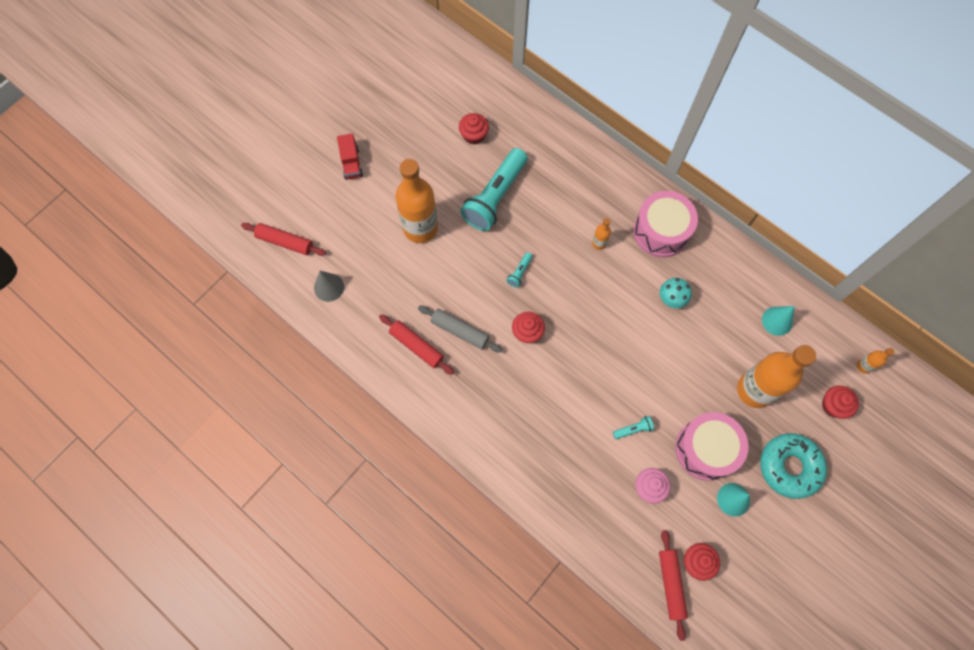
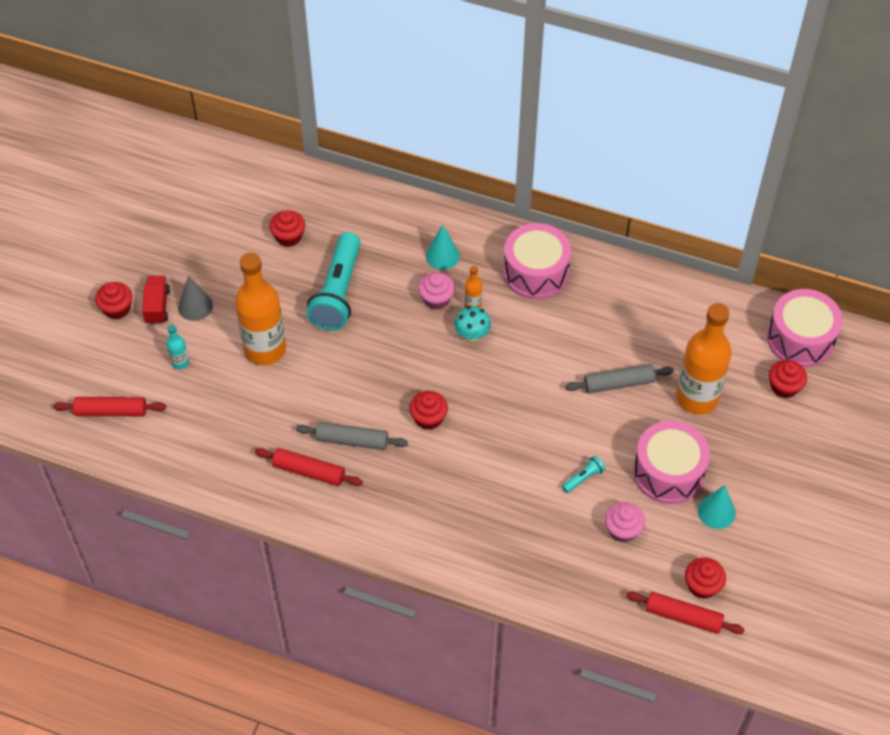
camera: 20 degrees left, 15 degrees down
(320, 155) = (117, 309): none -> red cupcake
(329, 287) = (182, 442): grey cone -> grey cone (195, 306)
(351, 163) = (157, 306): red truck -> red truck turned 150 degrees counterclockwise
(351, 218) = (180, 363): none -> turquoise bottle
(519, 272) = (396, 361): turquoise flashlight -> none
(571, 228) = (436, 299): none -> pink cupcake
(671, 298) = (573, 336): turquoise mushroom -> turquoise mushroom (472, 334)
(671, 584) = (683, 617): red rolling pin -> red rolling pin turned 45 degrees counterclockwise
(693, 354) = (618, 383): none -> grey rolling pin
(777, 321) = (694, 323): turquoise cone -> turquoise cone (442, 256)
(789, 467) = (762, 461): turquoise donut -> none
(863, 366) = (800, 339): orange bottle -> pink drum

